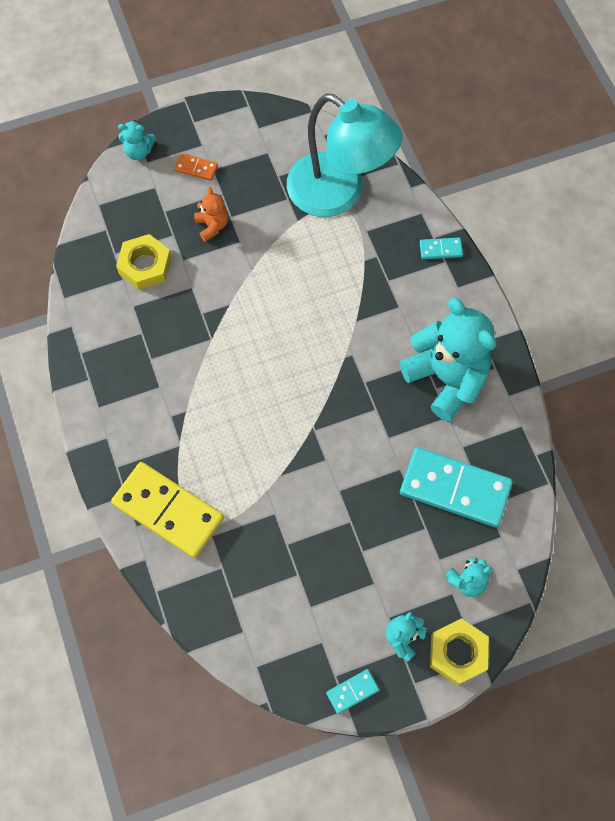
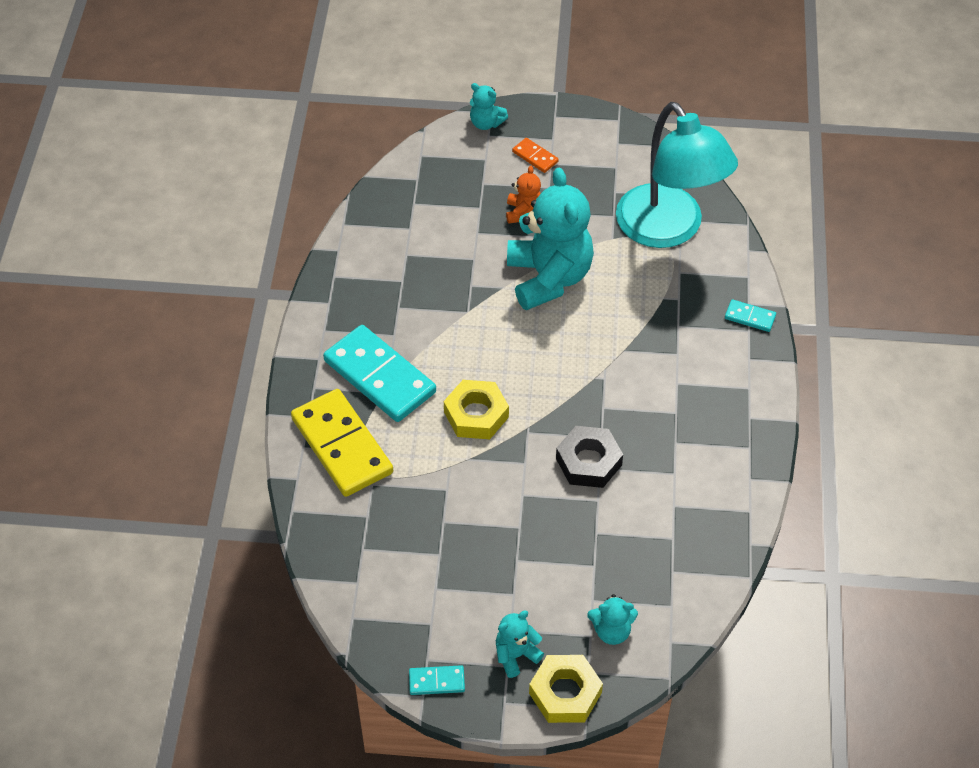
camera: 25 degrees right, 15 degrees down
(145, 266) = (437, 224): yellow nut -> yellow nut (476, 415)
(377, 436) = (588, 462): none -> black nut
(446, 378) = (691, 436): turquoise teddy bear -> turquoise teddy bear (548, 278)
(455, 489) = (645, 541): turquoise domino -> turquoise domino (379, 377)

